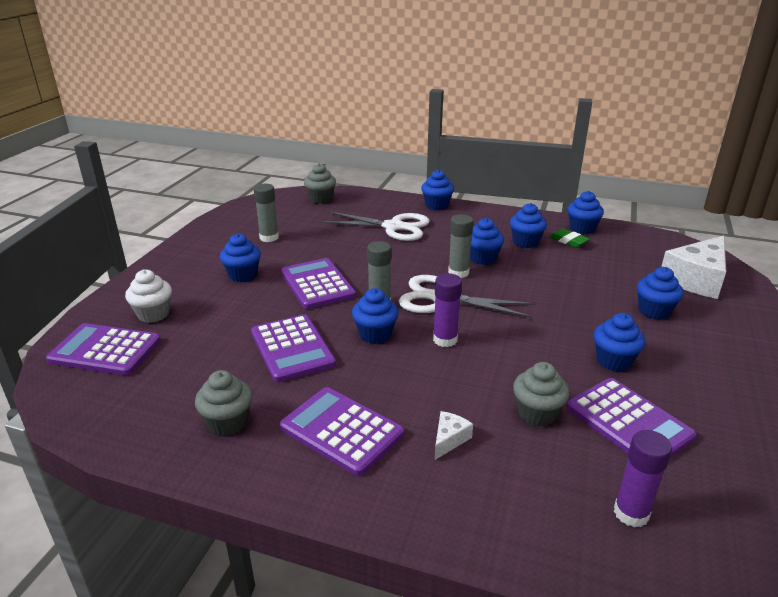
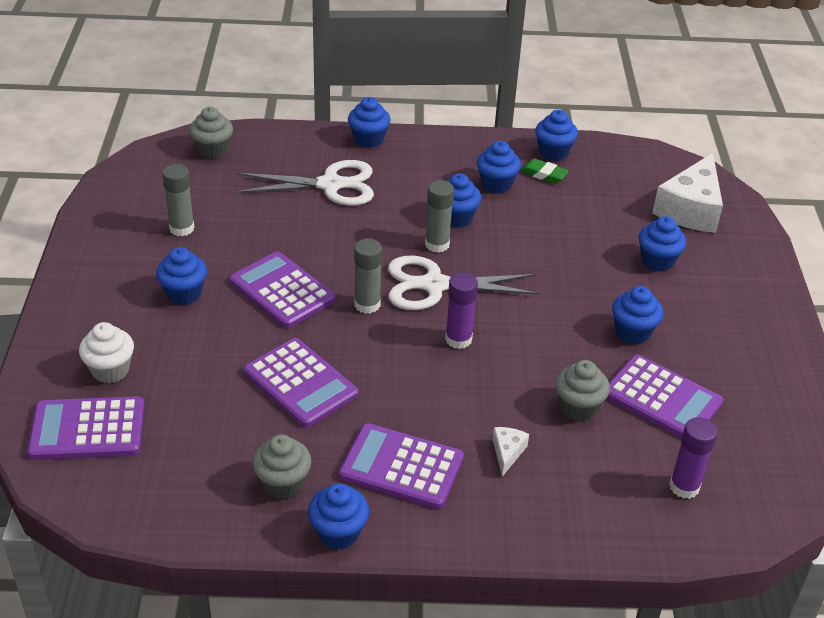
camera: 20 degrees left, 10 degrees up
(375, 334) = (382, 347): blue cupcake -> blue cupcake (338, 533)

